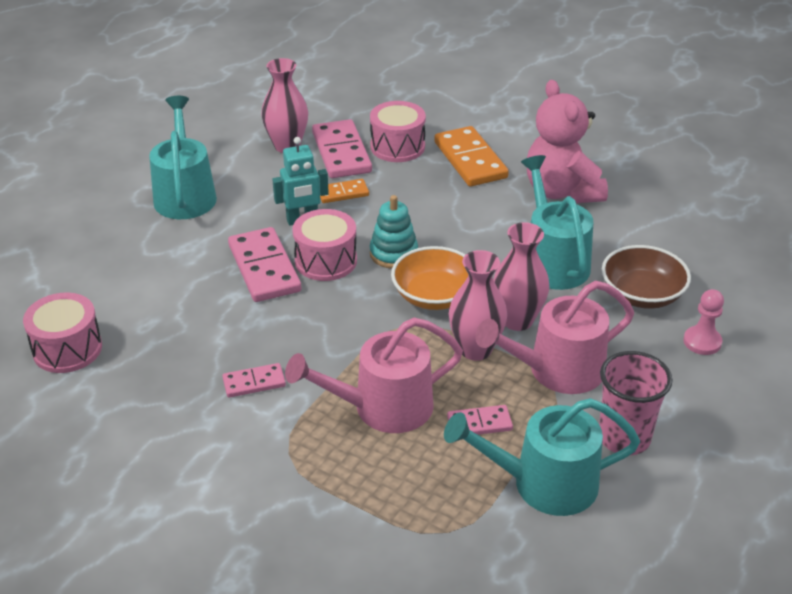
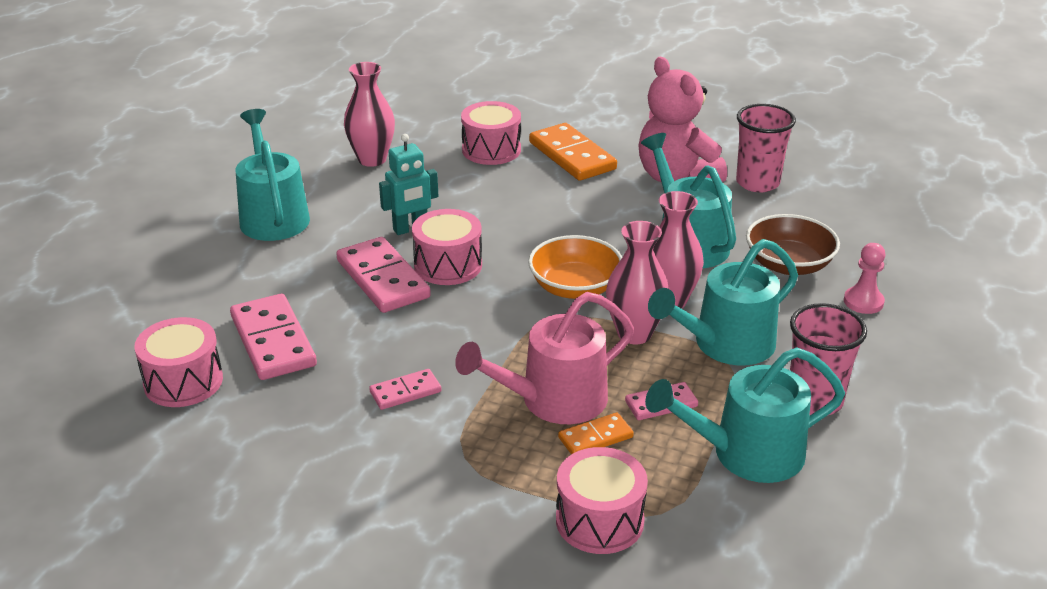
camera: 10 degrees left, 5 degrees down
(341, 152) = (433, 160): pink domino -> pink domino (273, 341)
(343, 193) = (446, 199): orange domino -> orange domino (595, 437)
(390, 531) = (599, 520): none -> pink drum
(393, 254) = (519, 251): turquoise stacking toy -> none
(557, 370) = (726, 344): pink watering can -> turquoise watering can
(638, 205) = (757, 183): none -> pink cup

